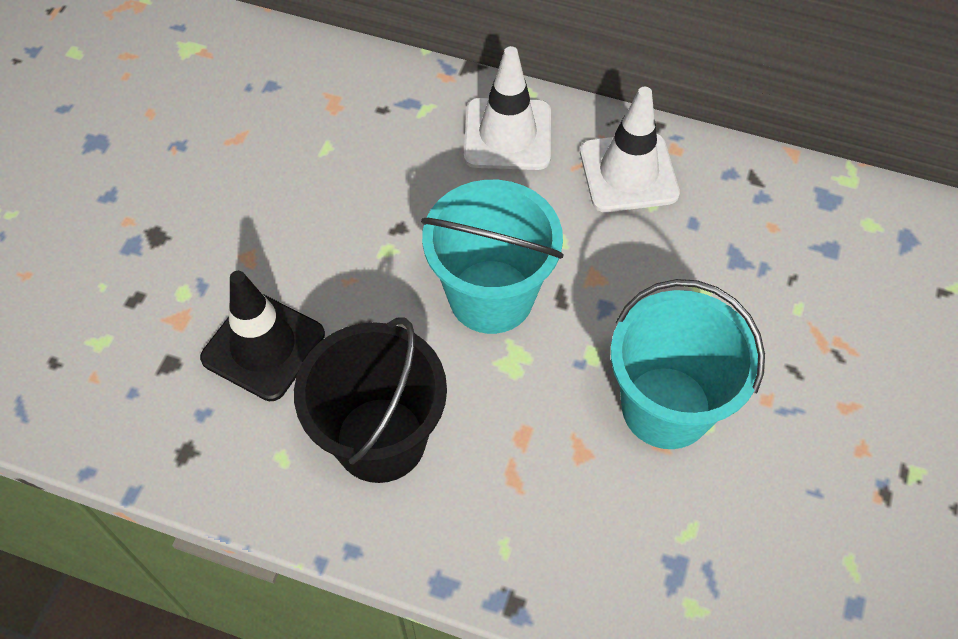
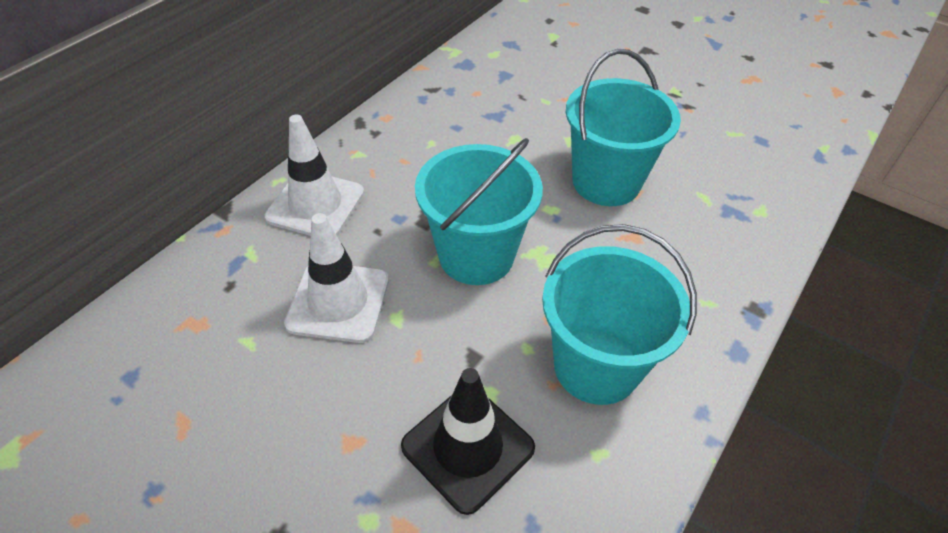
camera: 75 degrees left, 10 degrees down
(380, 439) = (596, 366): black bucket -> turquoise bucket
(628, 173) = (394, 146): white traffic cone -> white traffic cone (338, 302)

